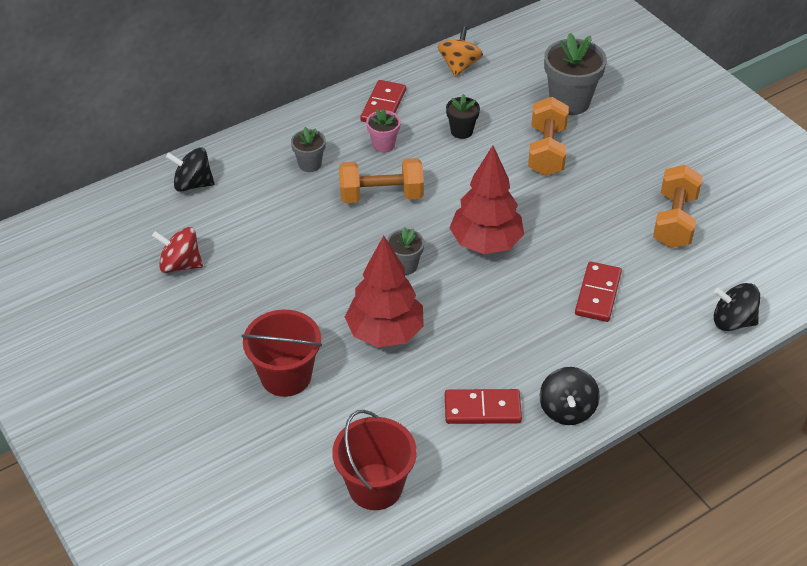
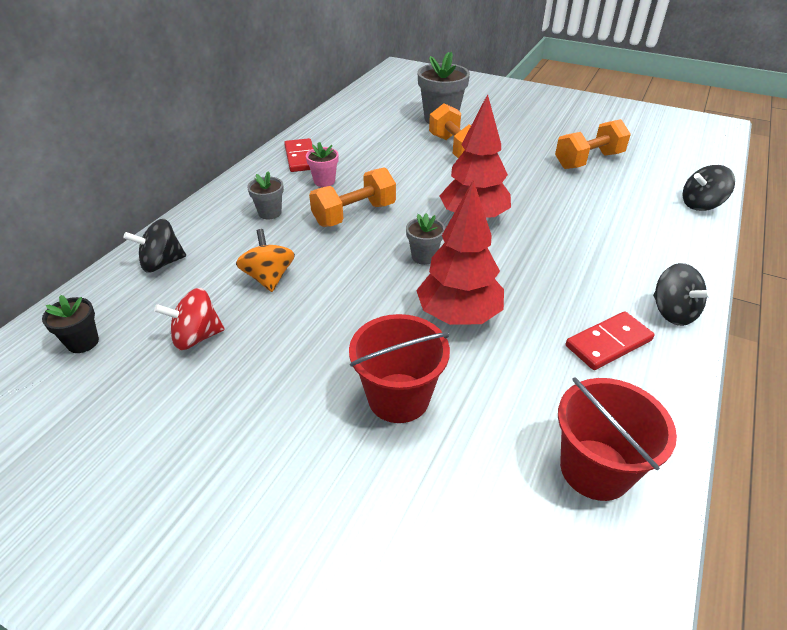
camera: 30 degrees left, 5 degrees down
(459, 66) = (339, 120): orange spinning top -> orange spinning top (269, 278)
(461, 131) = (379, 155): black flower pot -> black flower pot (83, 342)
(597, 294) = (593, 221): red domino -> none
(674, 221) = (588, 161): orange dumbbell -> orange dumbbell turned 75 degrees clockwise

